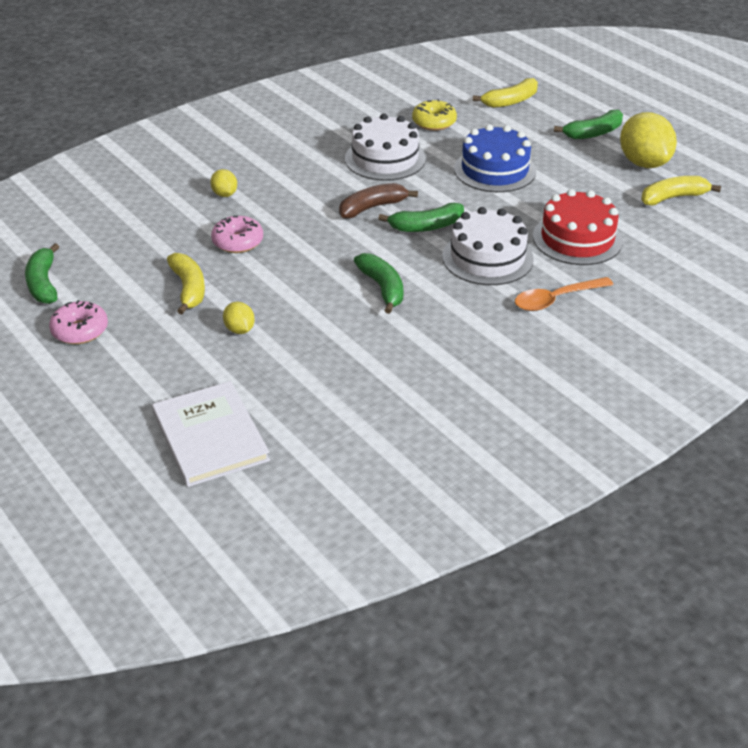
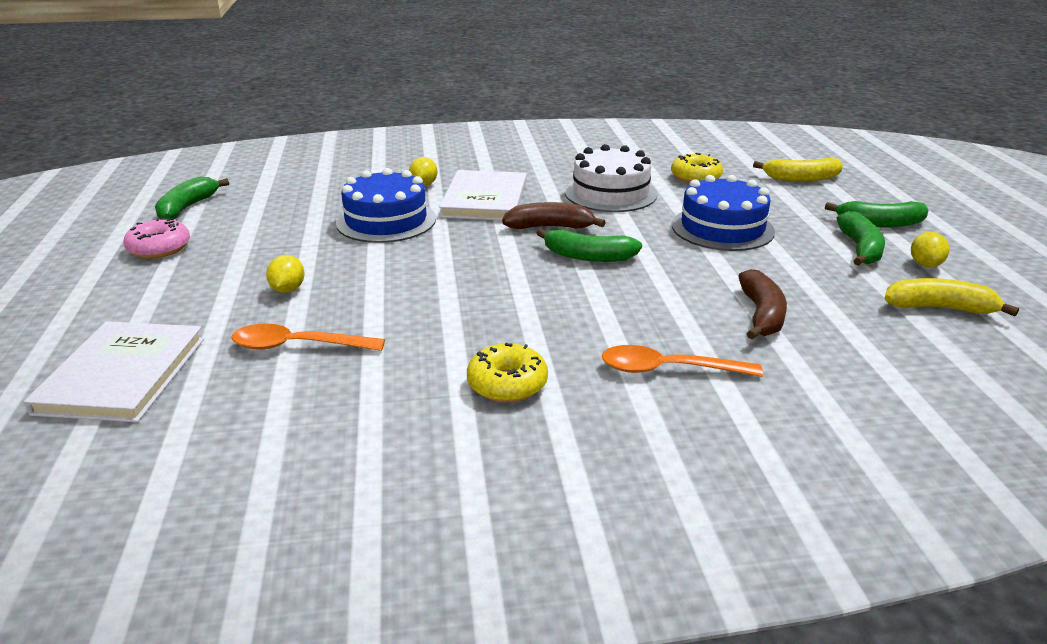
camera: 30 degrees right, 10 degrees down
(189, 289) = (292, 244): yellow banana -> none
(238, 242) = (386, 221): pink donut -> blue cake
(293, 195) = (485, 199): none -> white book
(306, 370) = (298, 346): none -> orange spoon
(382, 288) = (474, 297): green banana -> green banana (860, 249)
(472, 345) = (507, 384): none -> yellow donut
(487, 258) = (626, 302): white cake -> none
(577, 239) = (761, 315): red cake -> brown banana
(643, 163) = (925, 264): yellow lemon -> yellow lemon, size x0.48

